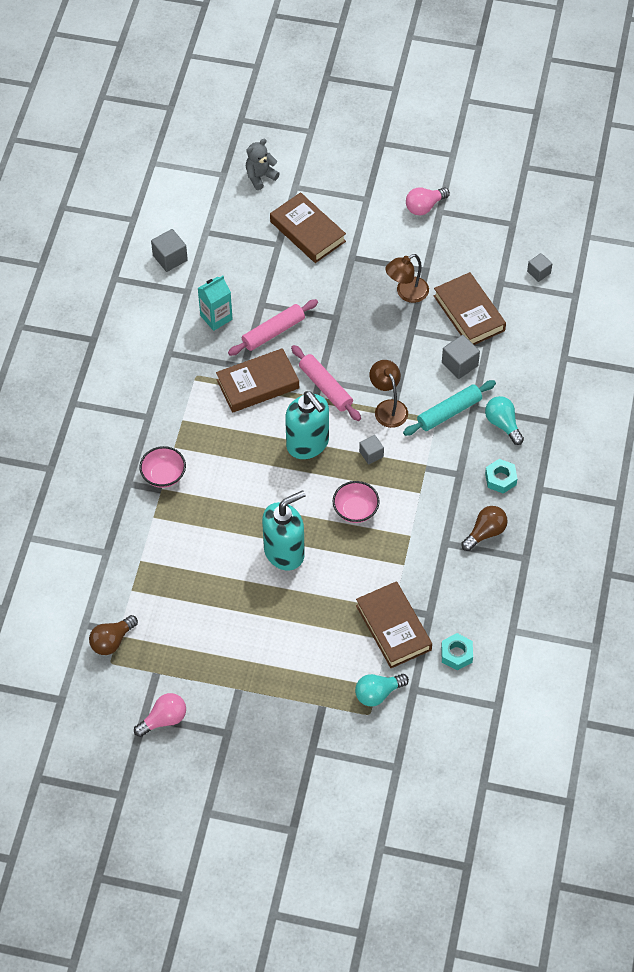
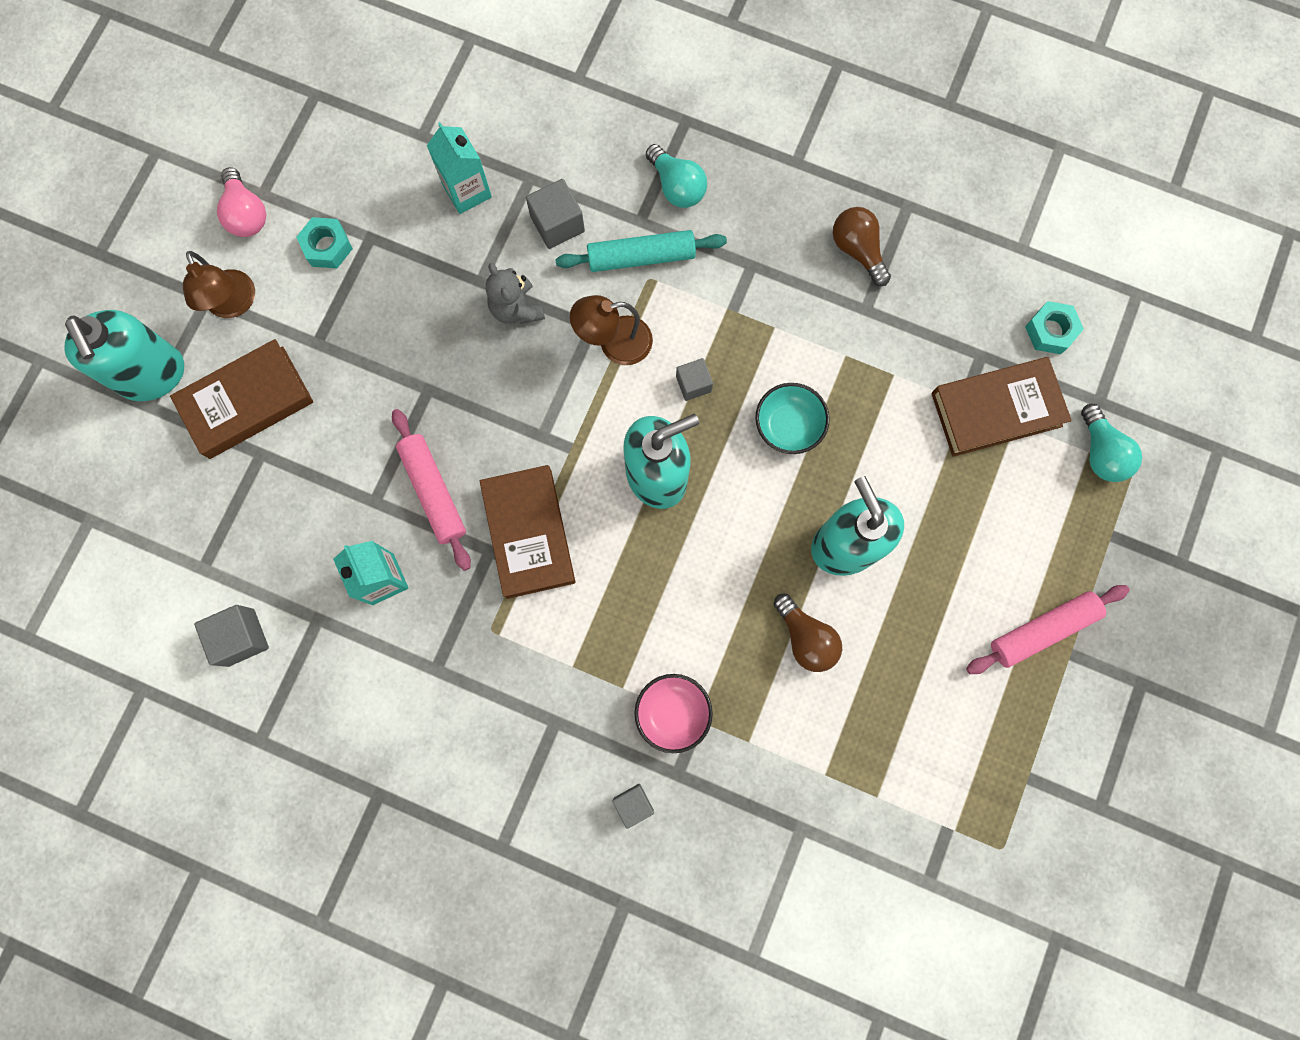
camera: 80 degrees left, 20 degrees up
(112, 641) = (964, 841): brown light bulb -> brown light bulb (806, 638)
(164, 719) = (1109, 777): pink light bulb -> none
(260, 176) = (111, 459): grey teddy bear -> grey teddy bear (516, 308)
(314, 184) = (153, 375): none -> turquoise soap dispenser
(325, 387) = (557, 429): pink rolling pin -> pink rolling pin (1042, 630)
(355, 510) = (788, 426): pink bowl -> turquoise bowl
(406, 293) = (407, 274): brown lamp -> brown lamp (234, 304)
(449, 412) = (641, 257): turquoise rolling pin -> turquoise rolling pin turned 75 degrees counterclockwise
(469, 313) = (467, 191): brown book -> turquoise carton
(500, 479) = (770, 210): turquoise nut -> turquoise nut (327, 247)
(503, 424) = (677, 186): turquoise light bulb -> turquoise light bulb turned 105 degrees counterclockwise
(538, 272) = (416, 77): grey cube -> grey cube (633, 804)

